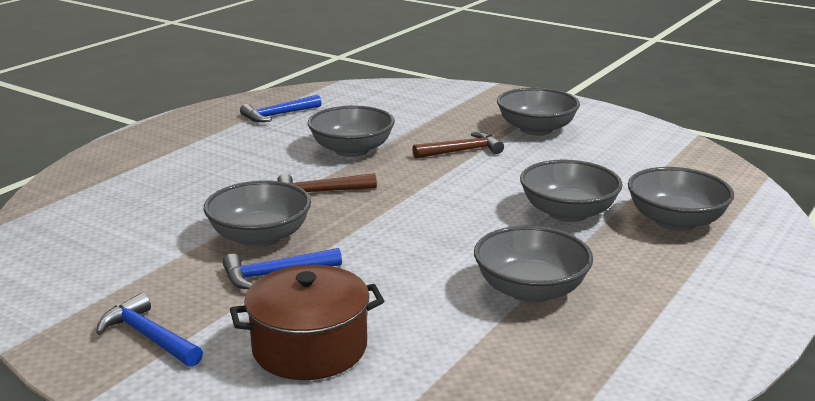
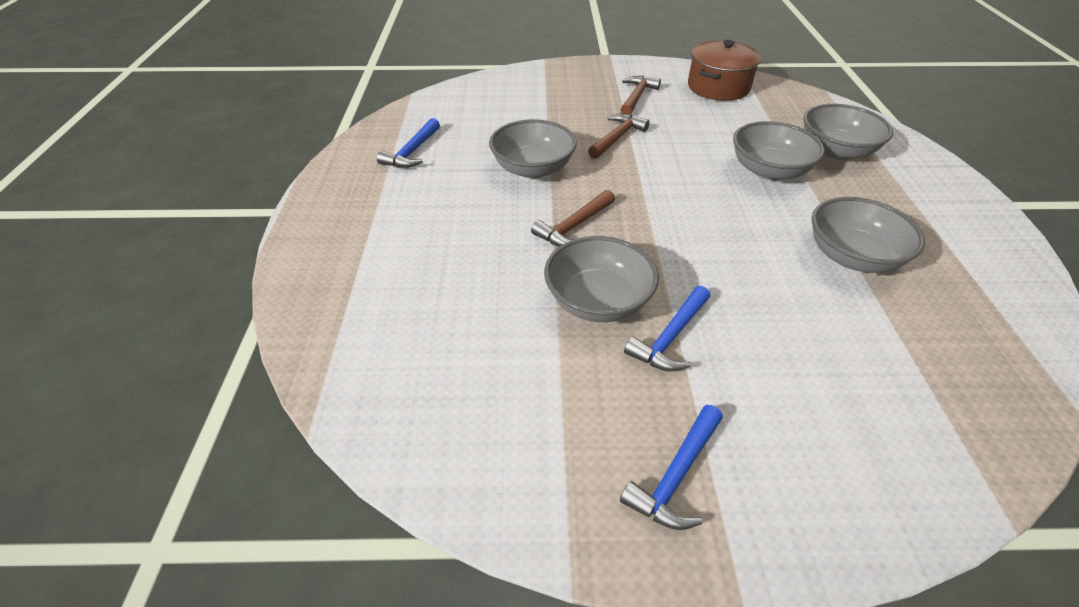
camera: 35 degrees left, 20 degrees up
(148, 336) = (676, 476): blue hammer -> blue hammer turned 60 degrees counterclockwise
(310, 347) = (808, 403): brown pot -> brown pot (718, 87)
(536, 129) = (637, 97): grey bowl -> brown hammer

